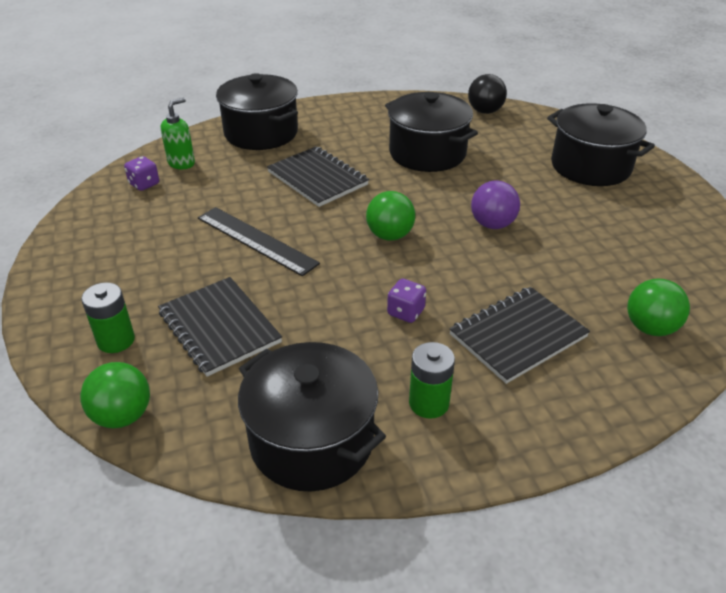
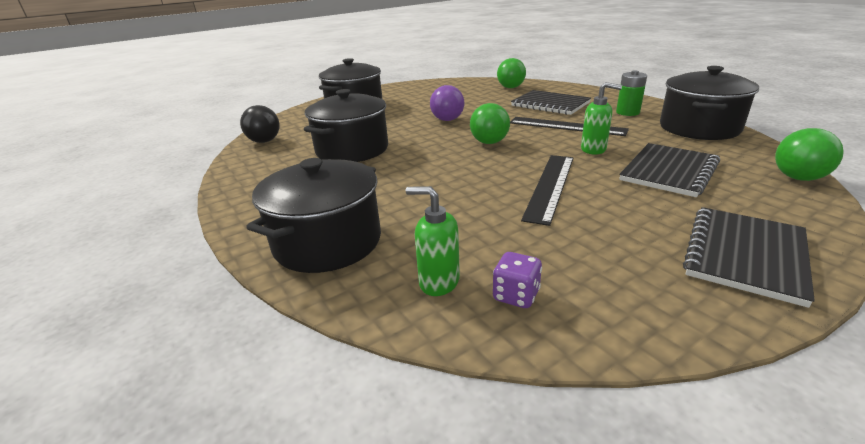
camera: 105 degrees left, 10 degrees down
(116, 340) = (756, 206): green battery -> none
(314, 301) = (593, 149): none -> green soap dispenser
(317, 178) = (423, 184): black notebook -> black notebook (745, 255)
(406, 312) = (566, 126): purple dice -> black ruler

